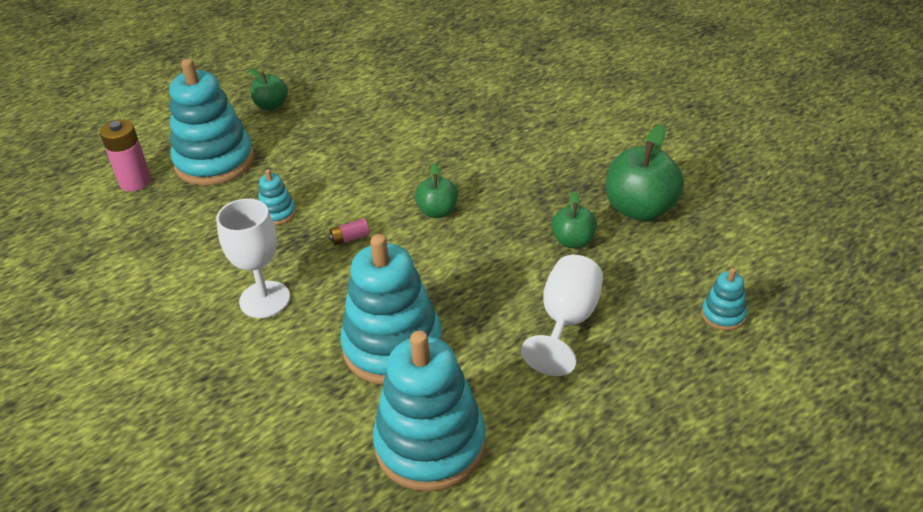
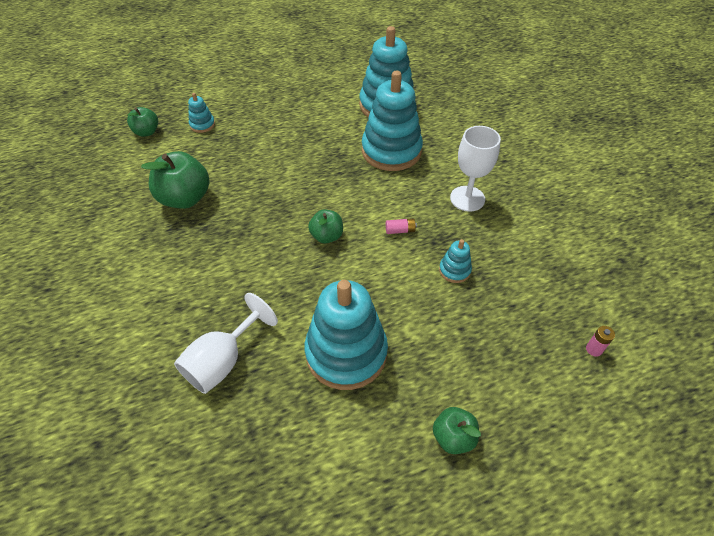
camera: 165 degrees left, 10 degrees up
(135, 182) = (594, 349): pink battery -> pink battery, size x0.51
(214, 162) = (515, 354): turquoise stacking toy -> turquoise stacking toy (346, 353)
(567, 321) = (287, 141): white goblet -> white goblet (223, 361)
(573, 241) = (248, 187): green apple -> green apple (147, 132)

